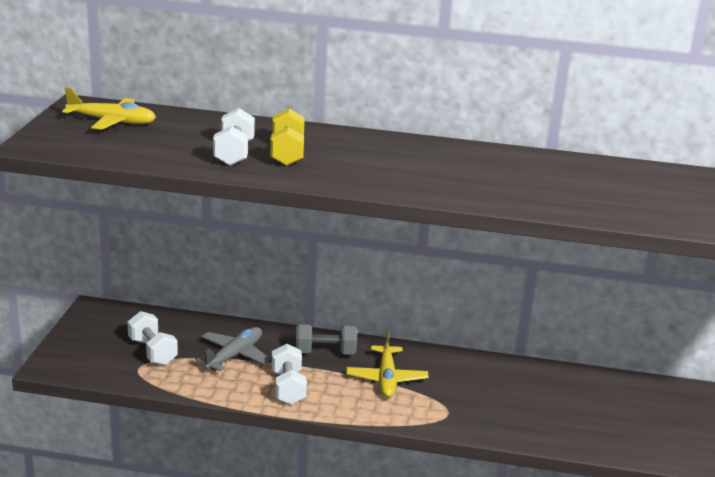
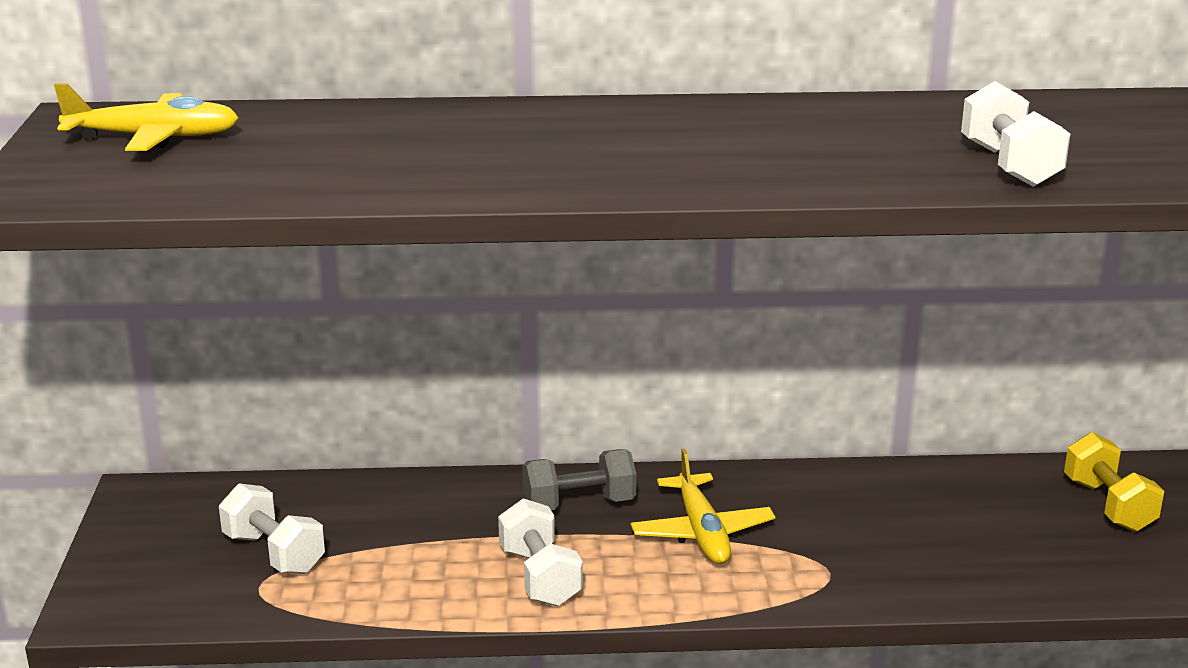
camera: 10 degrees left, 0 degrees up
(234, 153) = (408, 163): white dumbbell -> white dumbbell (1009, 165)
(234, 355) = (423, 536): grey plane -> none
(287, 154) = (503, 151): yellow dumbbell -> yellow dumbbell (1108, 505)

